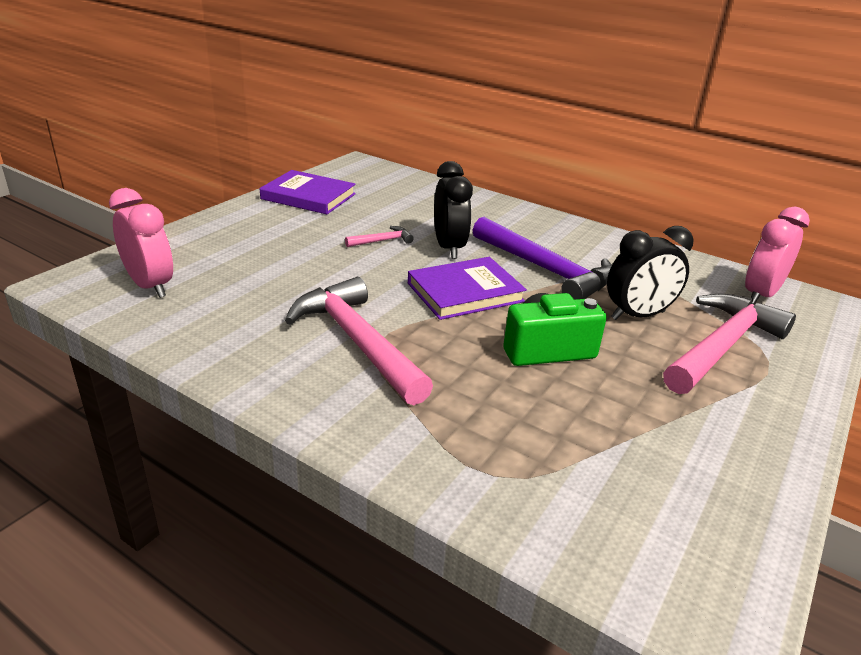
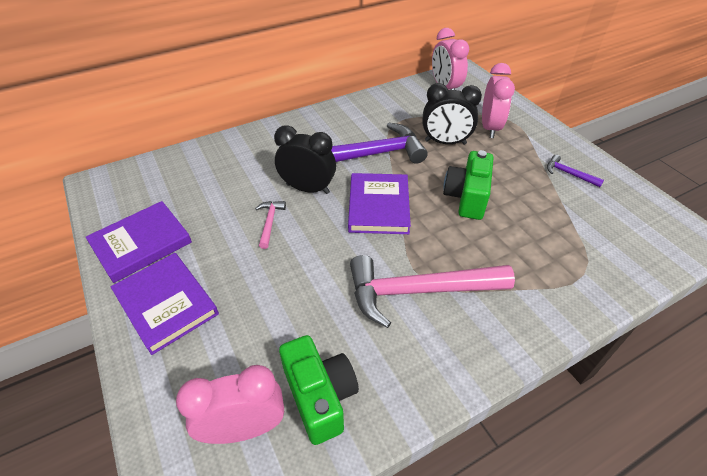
camera: 60 degrees left, 15 degrees up
(195, 312) = (320, 396): none -> green camera
(253, 223) = (166, 304): none -> purple book
(638, 315) = (445, 142): black clock -> black clock turned 90 degrees clockwise
(710, 438) = (568, 174): none -> purple hammer
(722, 346) = (490, 128): pink hammer -> pink clock

